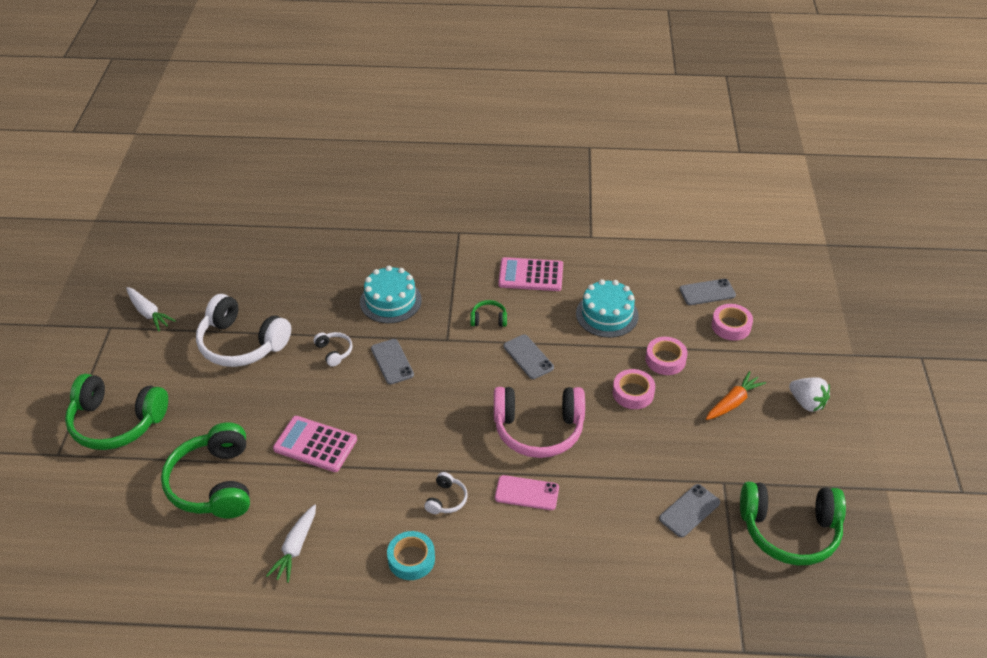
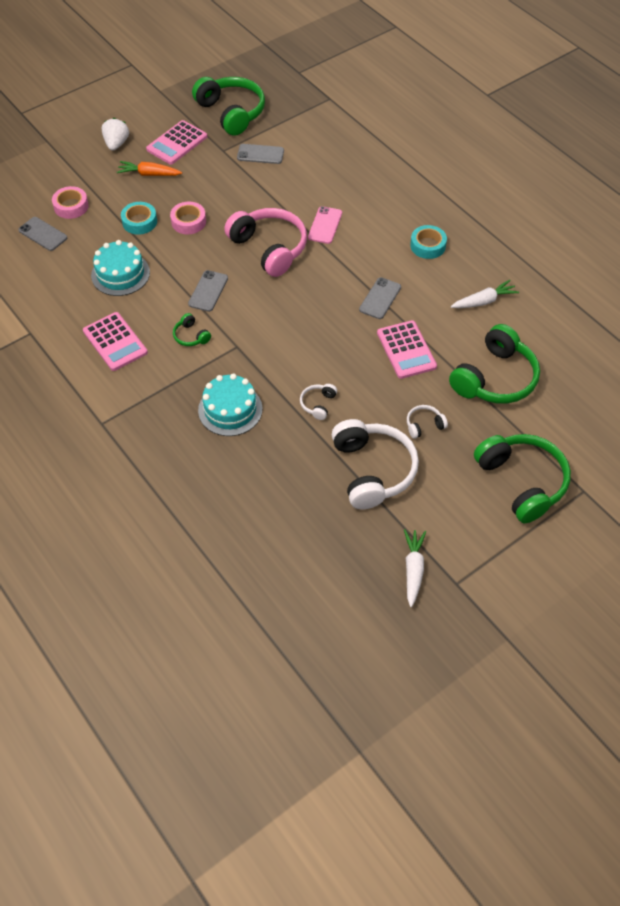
camera: 130 degrees left, 10 degrees up
(392, 362) = (291, 362): grey phone -> grey phone (380, 298)
(446, 499) = (371, 257): white headphones -> white headphones (424, 425)
(527, 493) = (325, 225): pink phone -> pink phone turned 45 degrees clockwise
(665, 360) = (139, 222): pink tape -> turquoise tape
(769, 451) = (177, 143): none -> pink calculator

